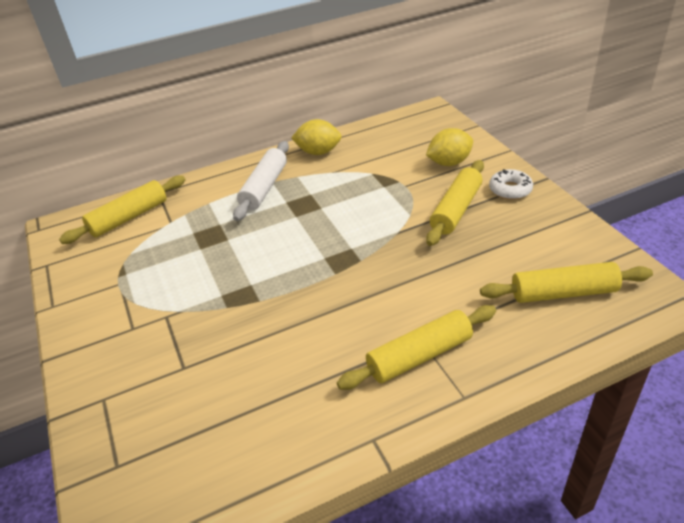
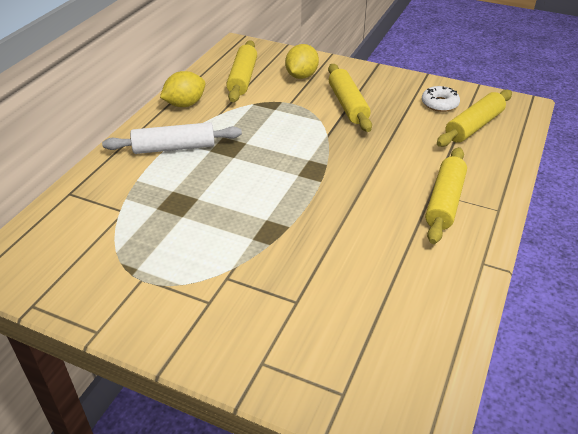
camera: 45 degrees left, 0 degrees up
(129, 217) = (68, 225): yellow rolling pin -> yellow rolling pin (242, 78)
(264, 187) = (174, 148): white rolling pin -> white rolling pin turned 75 degrees counterclockwise
(510, 190) = (365, 79): white donut -> white donut (439, 104)

